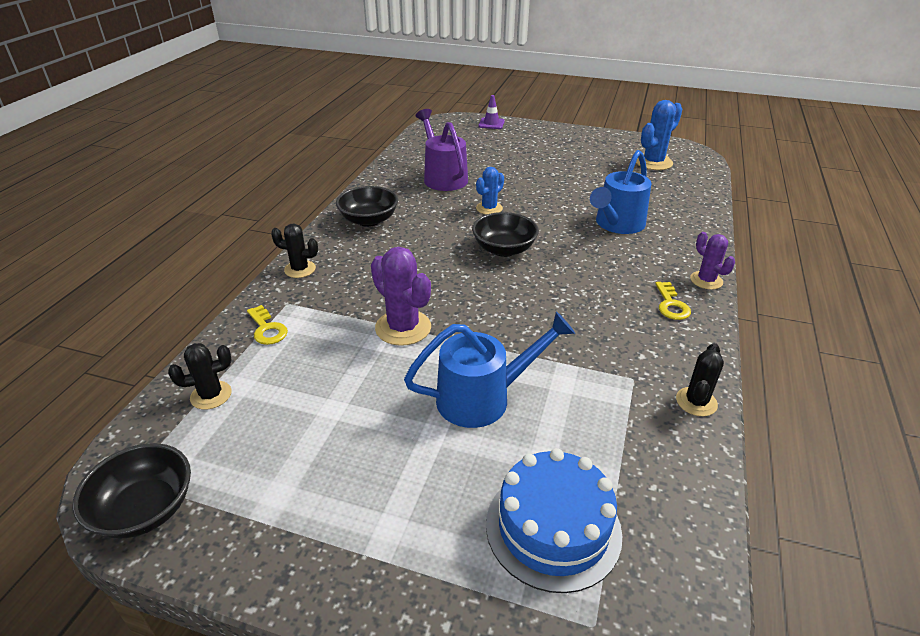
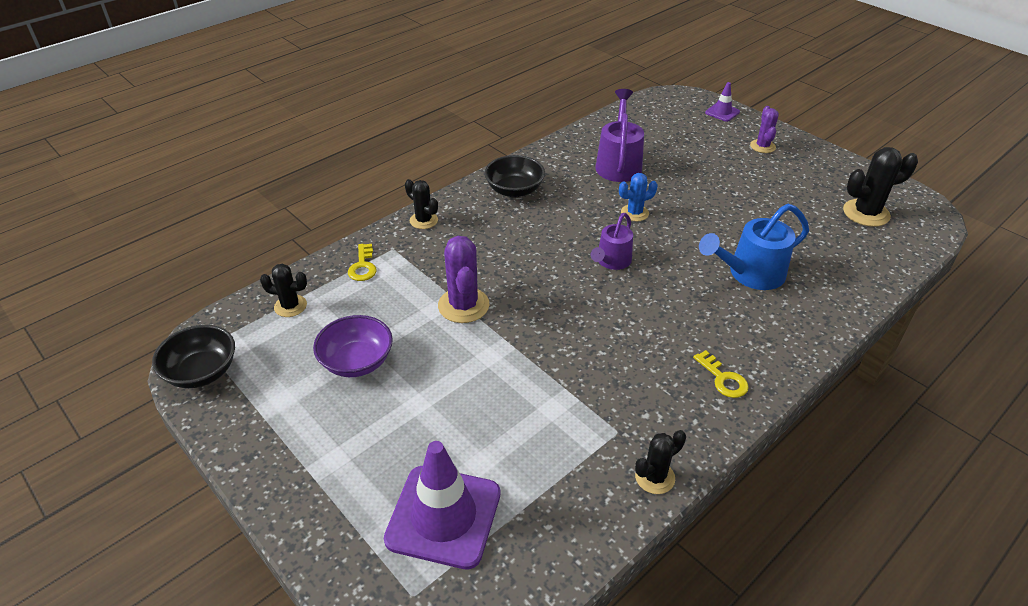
camera: 30 degrees right, 5 degrees up
(334, 420) = (357, 361): none -> purple bowl
(484, 397) = (478, 392): blue watering can -> none
(504, 249) = (611, 262): black bowl -> purple watering can
(553, 527) = (443, 516): blue cake -> purple traffic cone
(653, 162) = (866, 213): blue cactus -> black cactus
(671, 305) = (723, 379): yellow key -> yellow key turned 60 degrees counterclockwise
(706, 280) = (786, 368): purple cactus -> purple cactus (762, 146)

